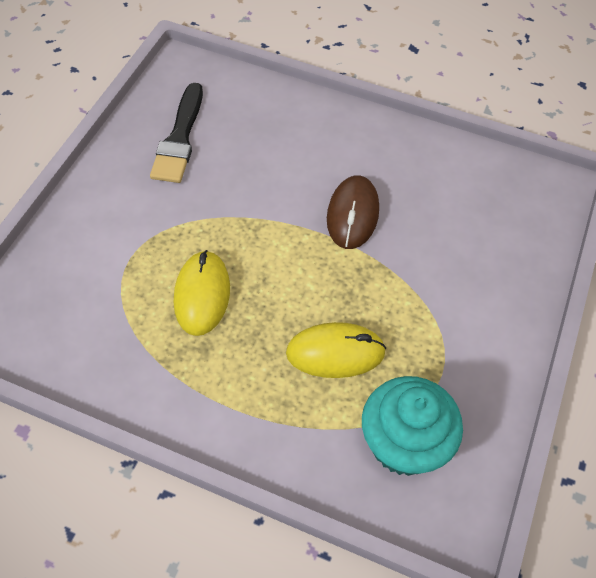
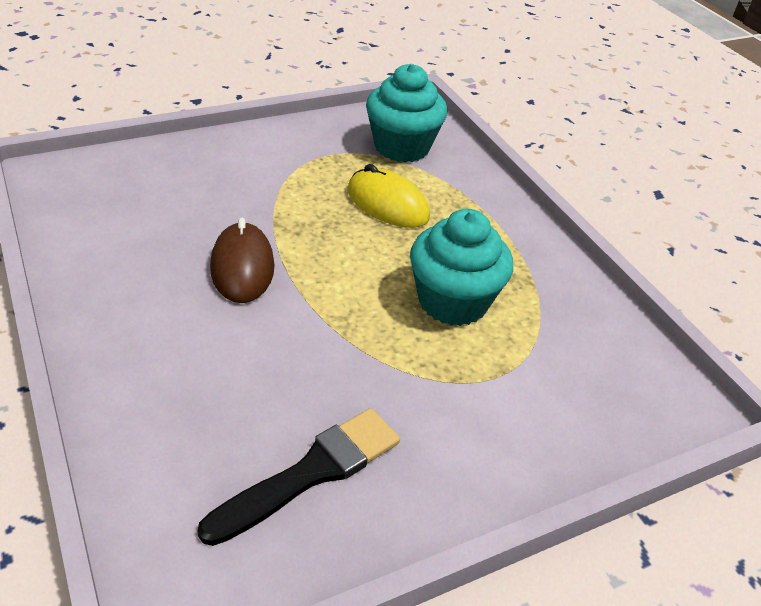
camera: 140 degrees left, 15 degrees down
(202, 295) = (453, 301): yellow mouse -> turquoise cupcake
(352, 215) = (242, 267): brown mouse -> brown mouse turned 60 degrees counterclockwise

